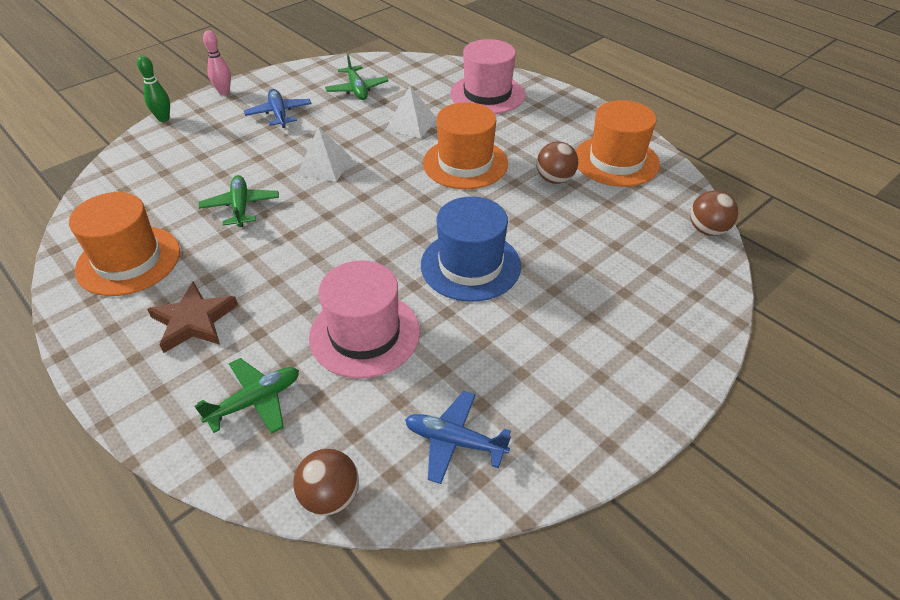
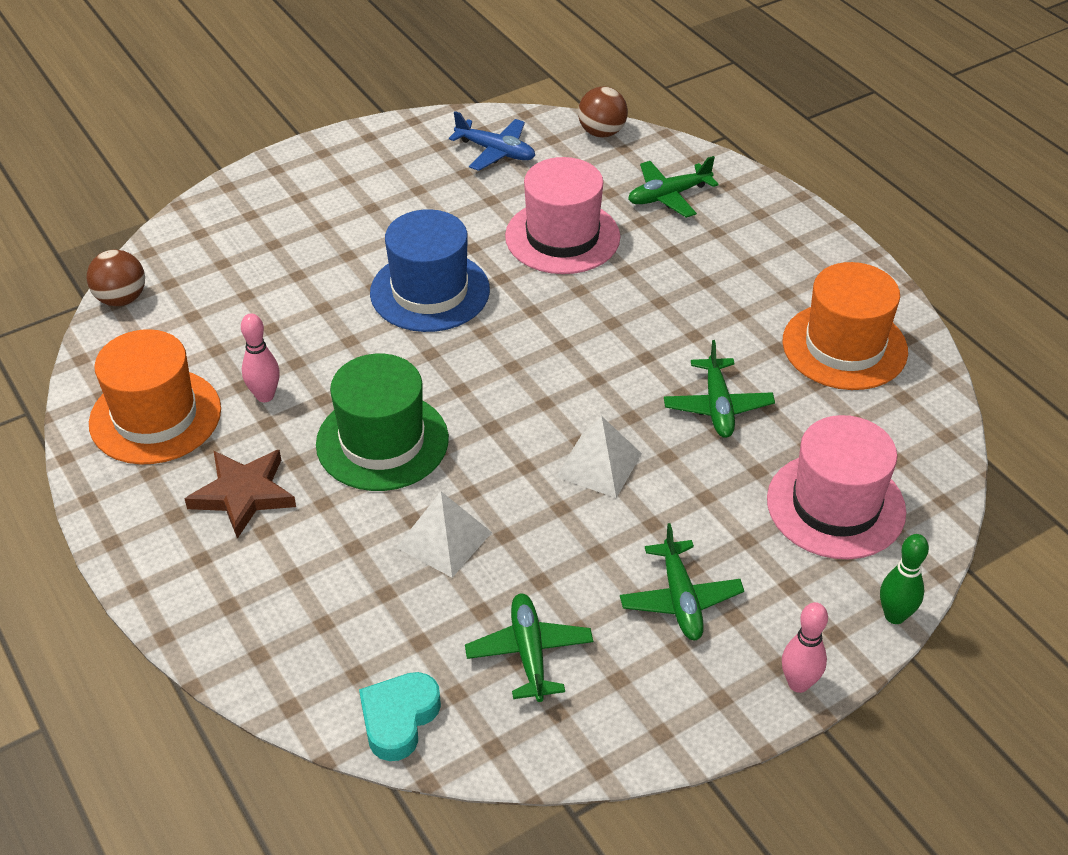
camera: 170 degrees left, 0 degrees up
(194, 321) = (744, 269): brown star -> brown star (243, 494)
(279, 114) = (680, 599): blue plane -> green plane
(413, 66) = (399, 719): none -> turquoise heart
(465, 163) = (382, 441): orange hat -> green hat
(487, 94) = (281, 600): pink hat -> pink hat (835, 505)
(554, 179) = (265, 396): brown ball -> pink bowling pin

